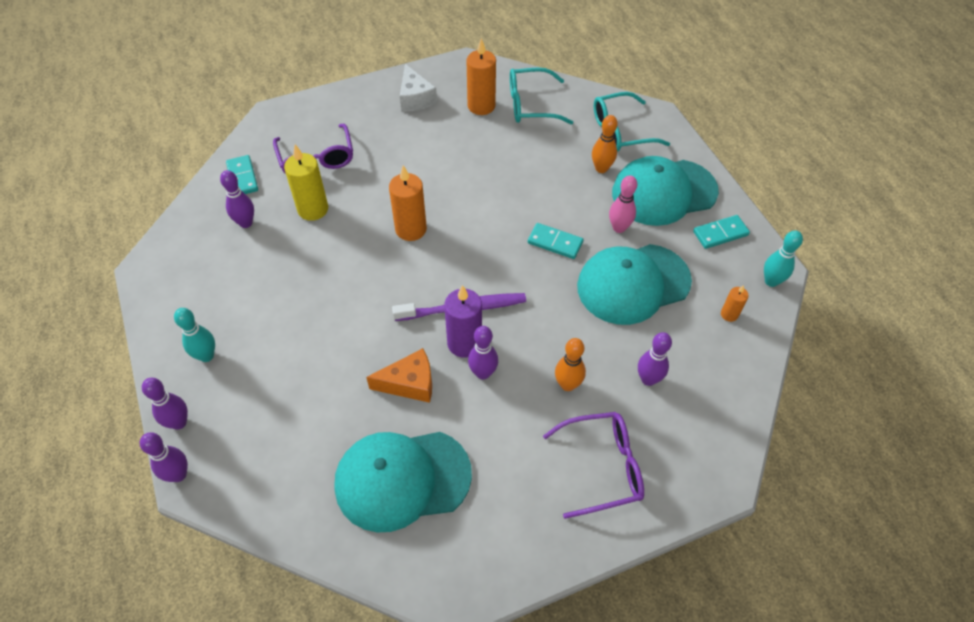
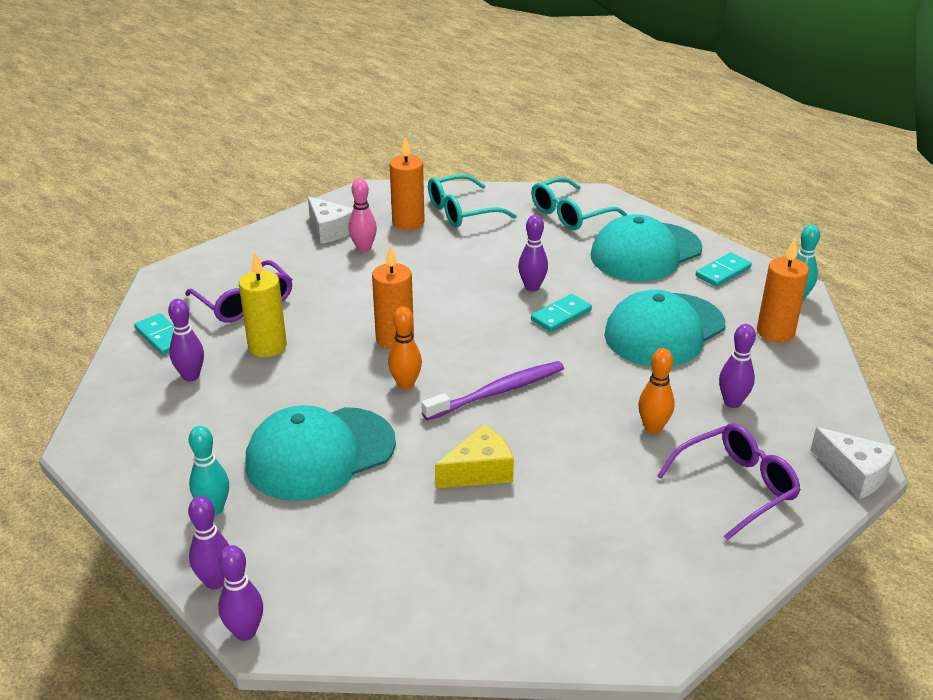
camera: 20 degrees left, 20 degrees down
(402, 479) = (525, 558): turquoise cap -> turquoise cap (320, 453)
(410, 383) = (479, 471): orange cheese -> yellow cheese
(464, 343) = (518, 421): purple candle -> none
(483, 373) = (555, 441): purple bowling pin -> purple bowling pin (532, 287)
(555, 243) = (561, 315): turquoise domino -> turquoise domino turned 45 degrees counterclockwise
(601, 168) = (570, 247): orange bowling pin -> orange bowling pin (405, 384)
(619, 228) = (619, 289): pink bowling pin -> pink bowling pin (363, 248)
(710, 488) = (854, 474): none -> white cheese
(729, 314) = (775, 332): orange candle -> orange candle, size x1.92

